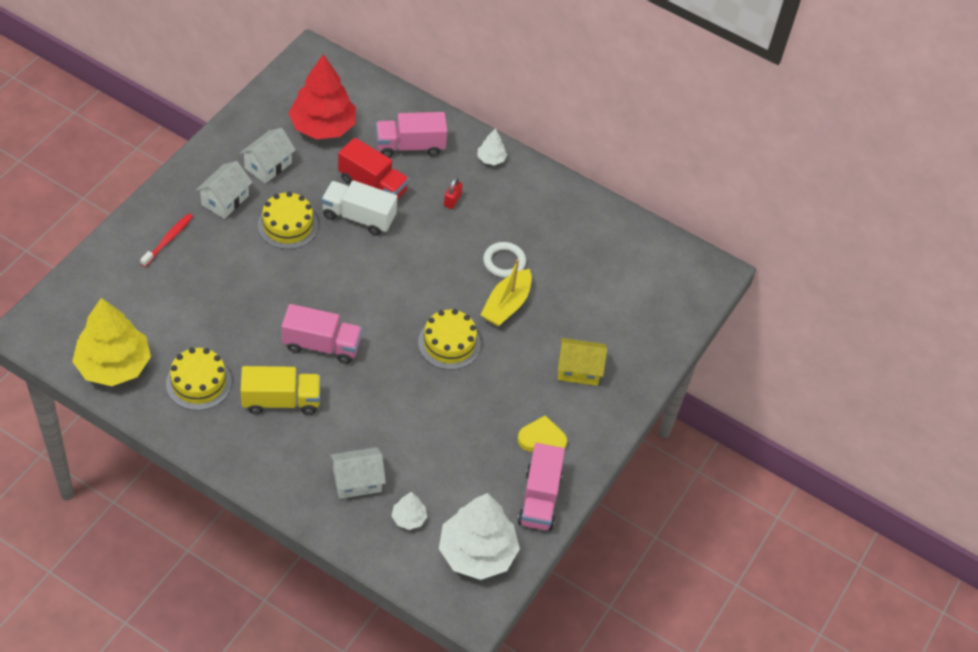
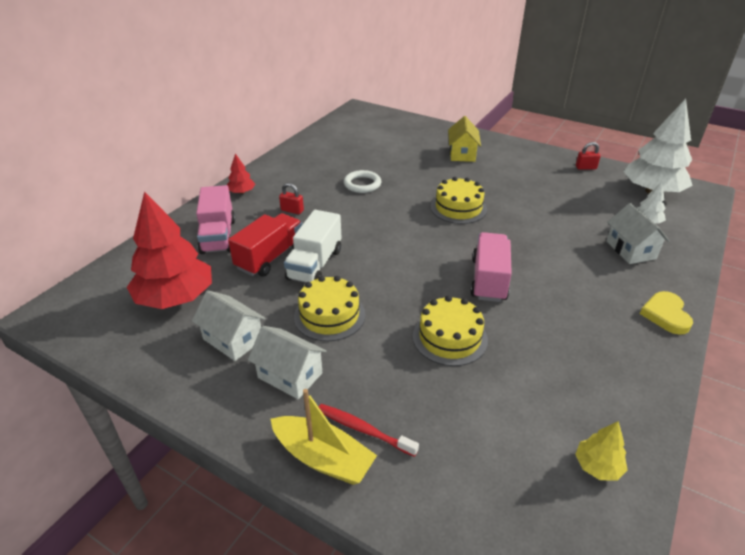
camera: 85 degrees left, 15 degrees down
(113, 365) = (597, 466): yellow tree -> yellow tree, size x0.45
(198, 382) = (581, 371): yellow cake -> yellow cake (449, 338)
(281, 401) = (570, 303): yellow truck -> none
(491, 159) = (242, 192): white tree -> red tree
(506, 305) = (409, 182): yellow boat -> yellow boat (323, 458)
(539, 499) = (586, 168): pink truck -> red padlock
(542, 438) = (532, 167): yellow heart -> yellow heart (665, 315)

